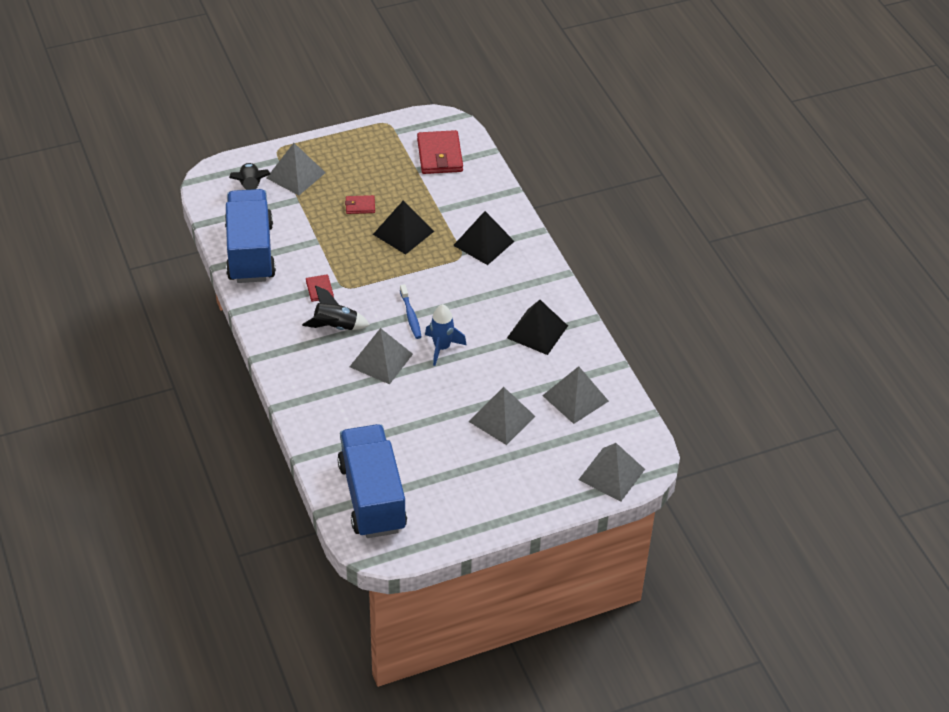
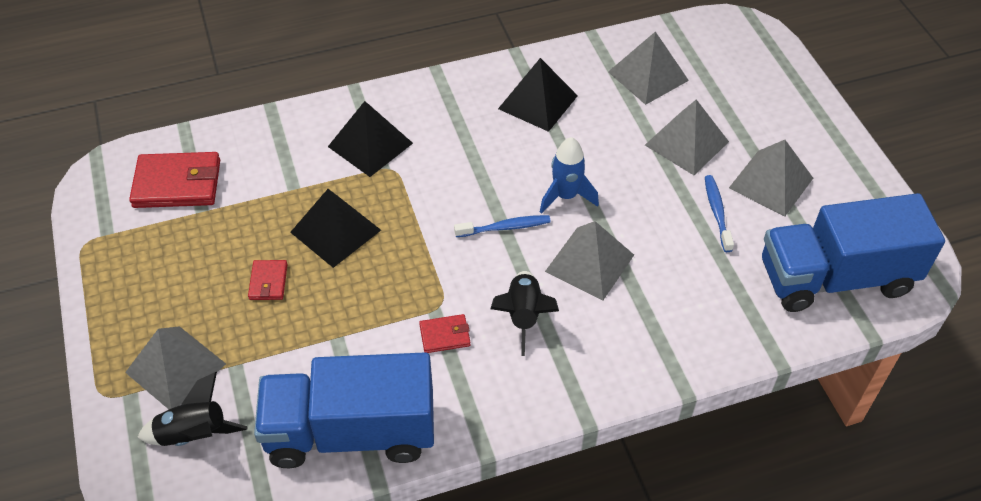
camera: 85 degrees left, 5 degrees up
(431, 432) = (717, 212): none -> blue toothbrush
(611, 474) = (761, 55): grey pyramid -> grey pyramid (771, 183)

